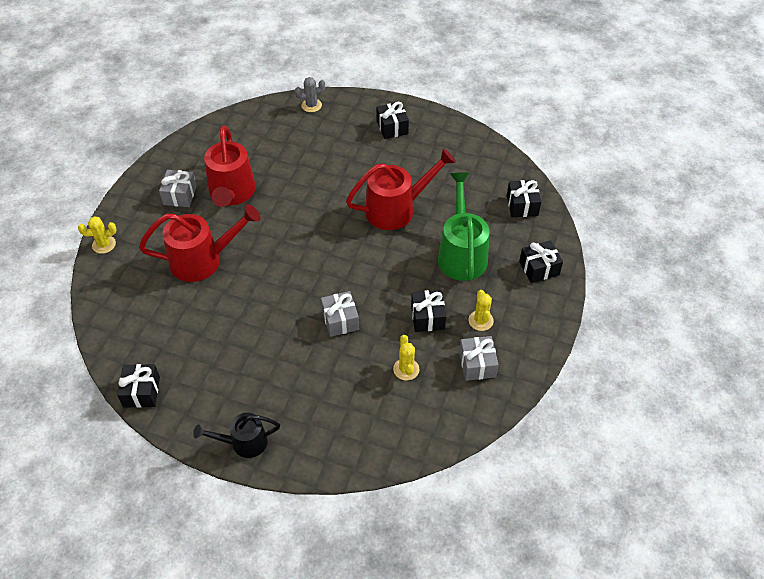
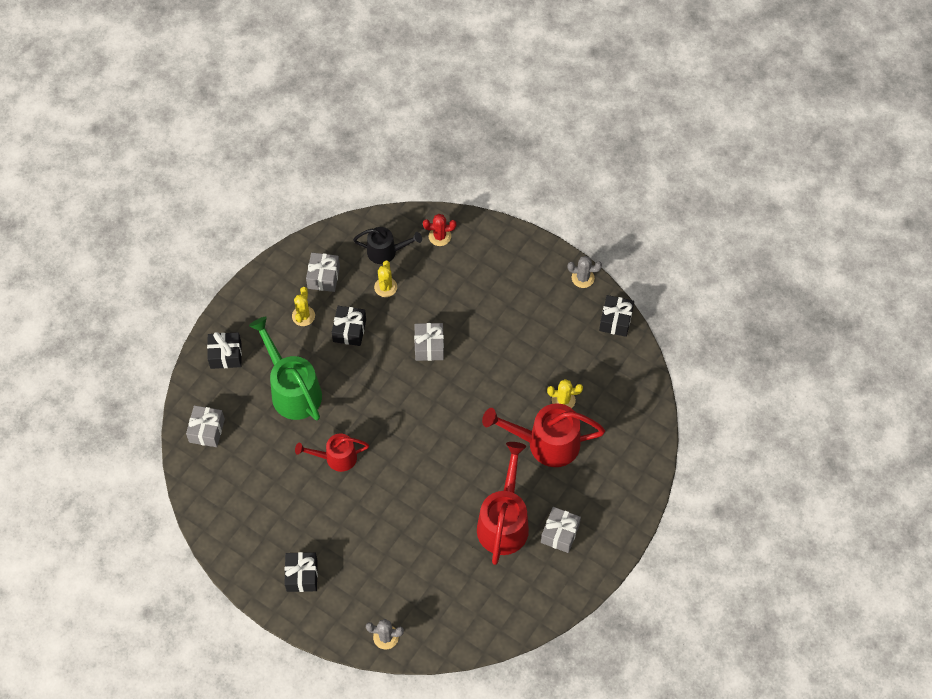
camera: 165 degrees left, 10 degrees up
(104, 244) = (644, 487): yellow cactus -> yellow cactus (563, 400)
(184, 432) = (583, 278): none -> grey cactus
(243, 443) = (536, 258): black watering can -> black watering can (386, 252)
(363, 442) = (439, 236): none -> red cactus
(397, 209) = (336, 458): red watering can -> red watering can, size x0.60
(461, 253) = (292, 389): green watering can -> green watering can turned 135 degrees clockwise
(522, 205) = (207, 430): black gift -> grey gift

